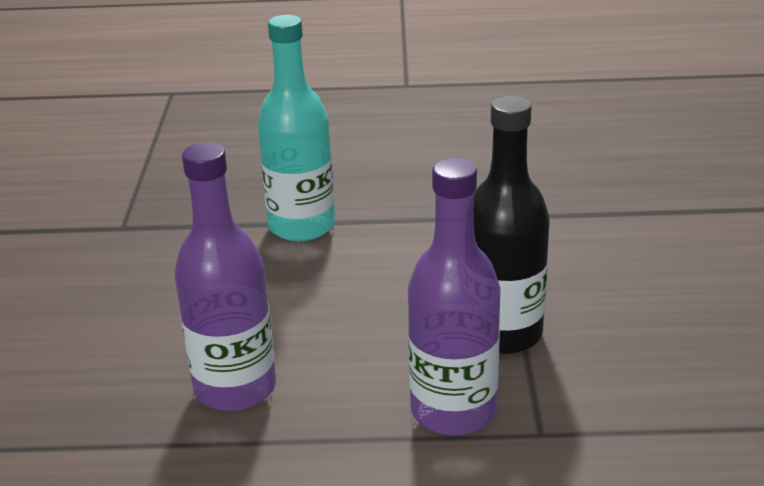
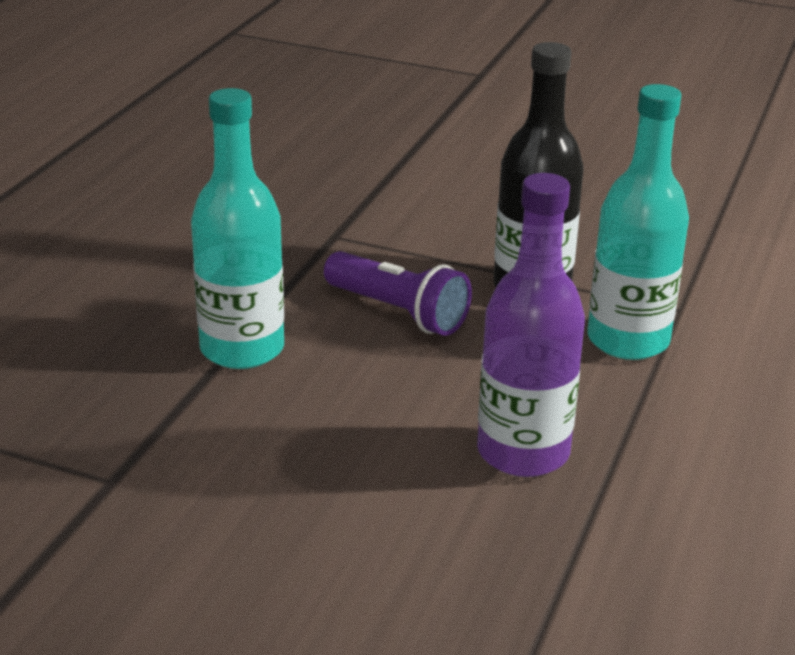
camera: 70 degrees left, 0 degrees up
(404, 276) = (398, 312): none -> purple flashlight
(453, 410) = (628, 340): purple bottle -> turquoise bottle

